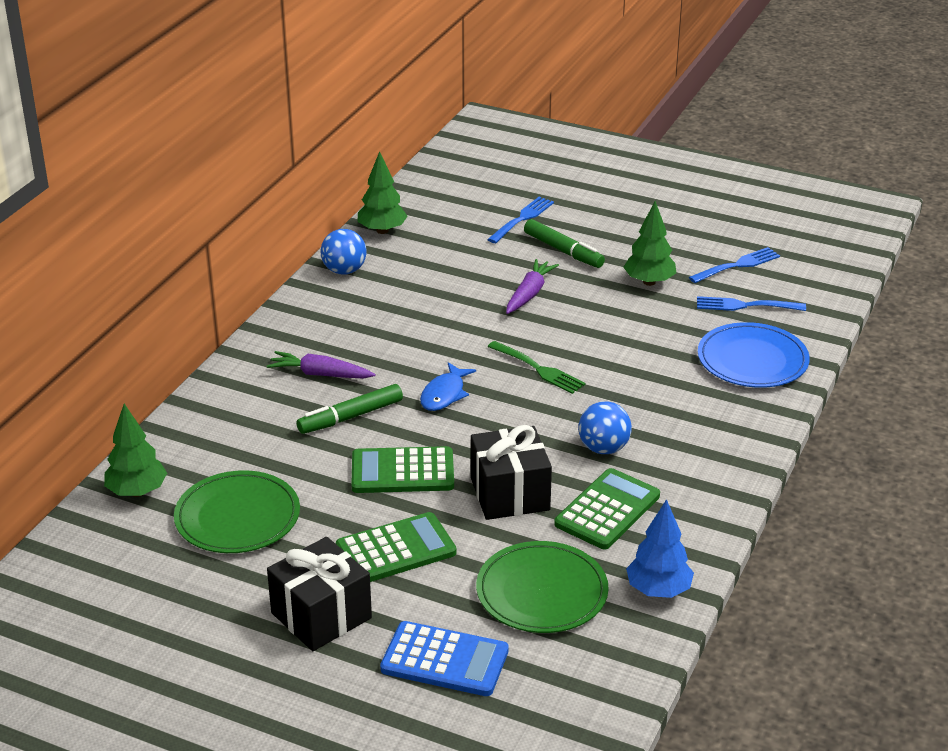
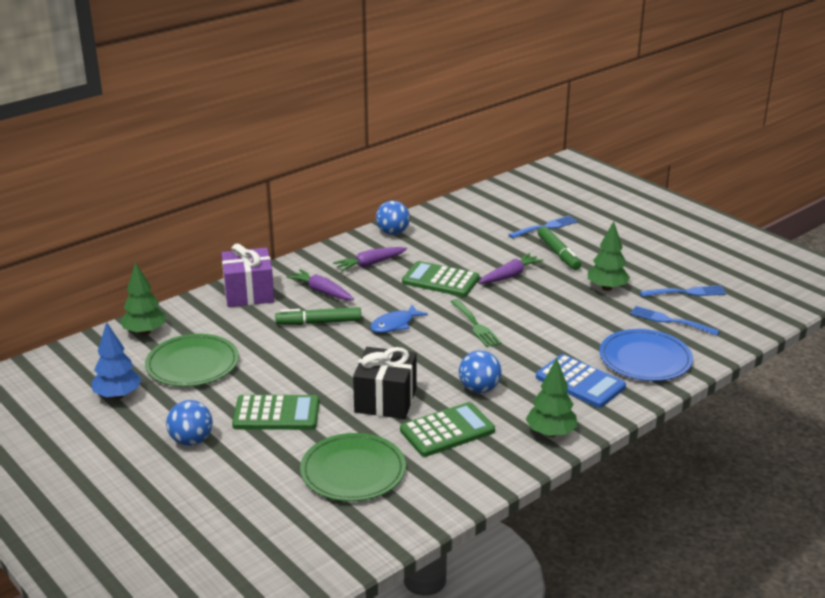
camera: 25 degrees right, 5 degrees down
(229, 401) = (249, 293): none -> purple gift
(321, 615) = (191, 441): black gift -> blue ball
(350, 321) = (370, 264): none -> purple carrot
(382, 230) = (439, 214): green tree -> green tree (550, 433)
(402, 472) = (324, 366): green calculator -> green calculator (440, 280)
(444, 660) = (247, 495): blue calculator -> blue calculator (580, 382)
(658, 590) = (439, 496): blue tree -> blue tree (118, 395)

